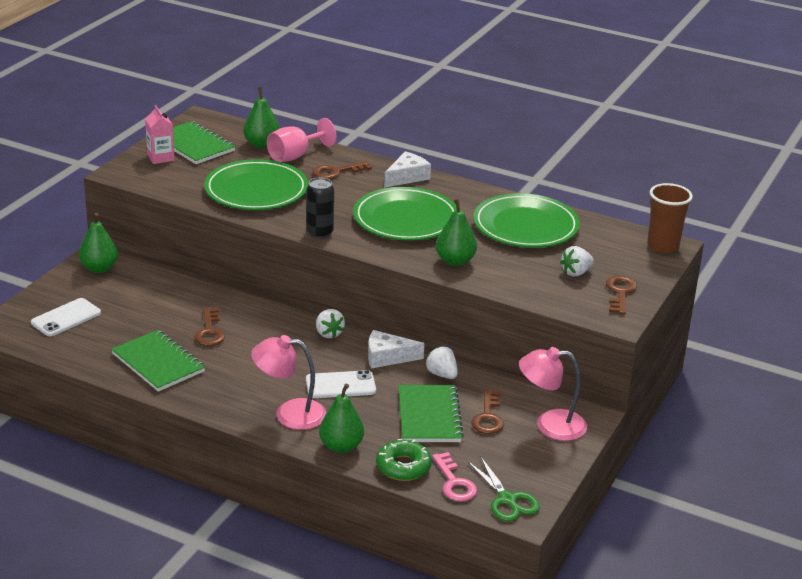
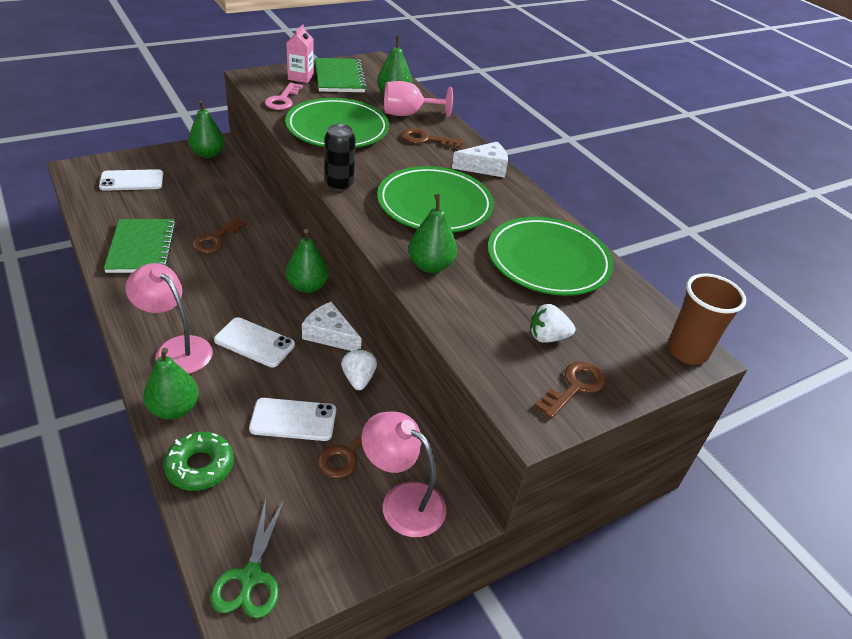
camera: 30 degrees right, 10 degrees up
(328, 333) = (307, 286): white strawberry -> green pear
(429, 416) = (293, 420): green notebook -> white phone
(454, 483) = (224, 518): pink key -> pink key (283, 100)

